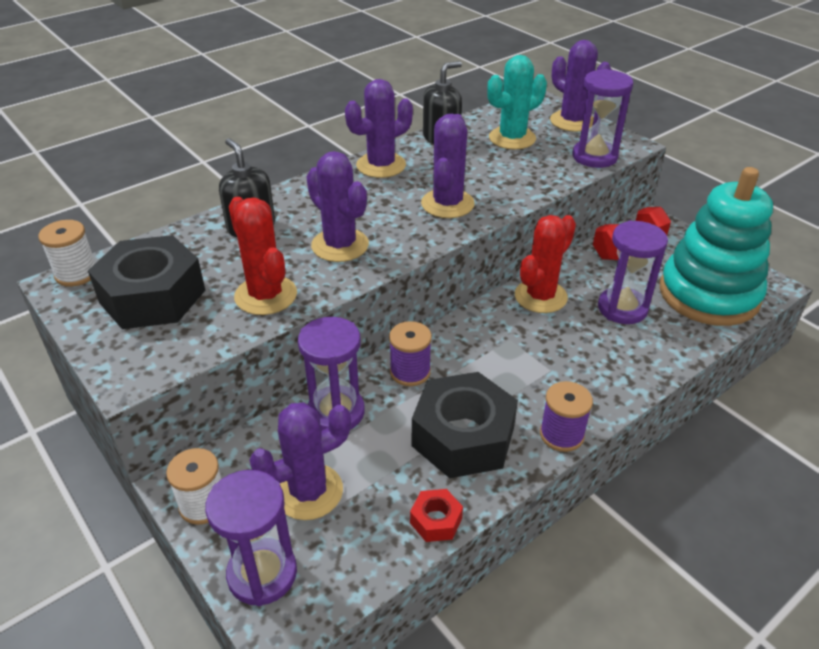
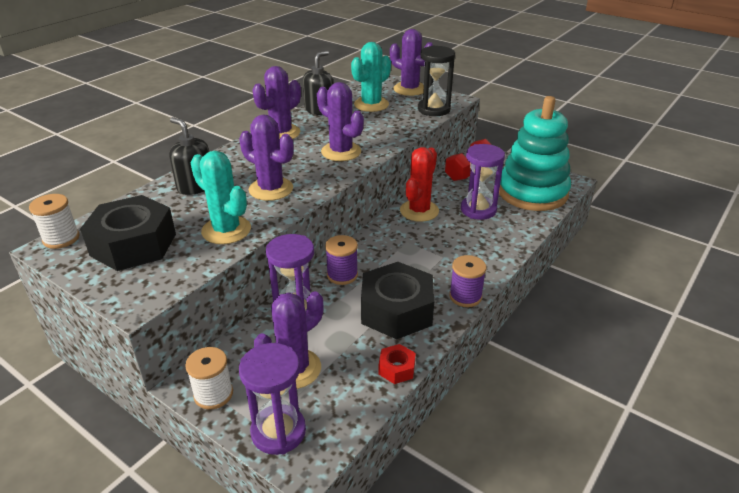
camera: 15 degrees left, 5 degrees down
(266, 295) = (226, 230): red cactus -> turquoise cactus
(447, 204) = (341, 152): purple cactus -> purple cactus turned 45 degrees counterclockwise
(594, 157) = (434, 109): purple hourglass -> black hourglass

